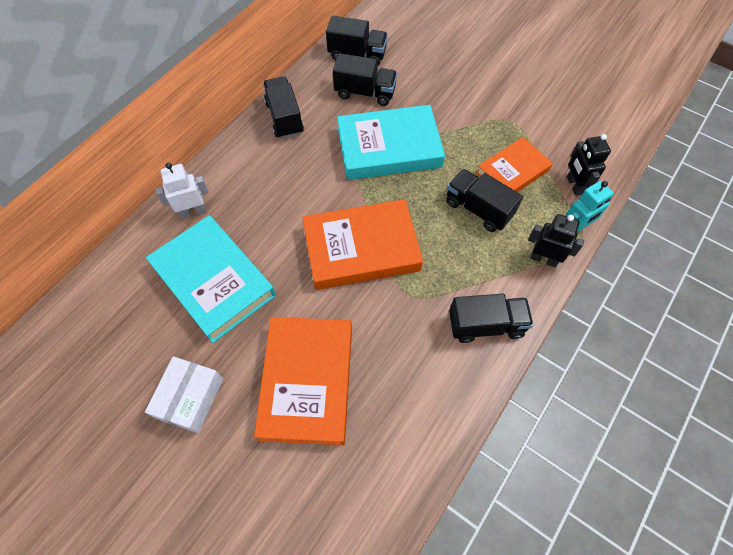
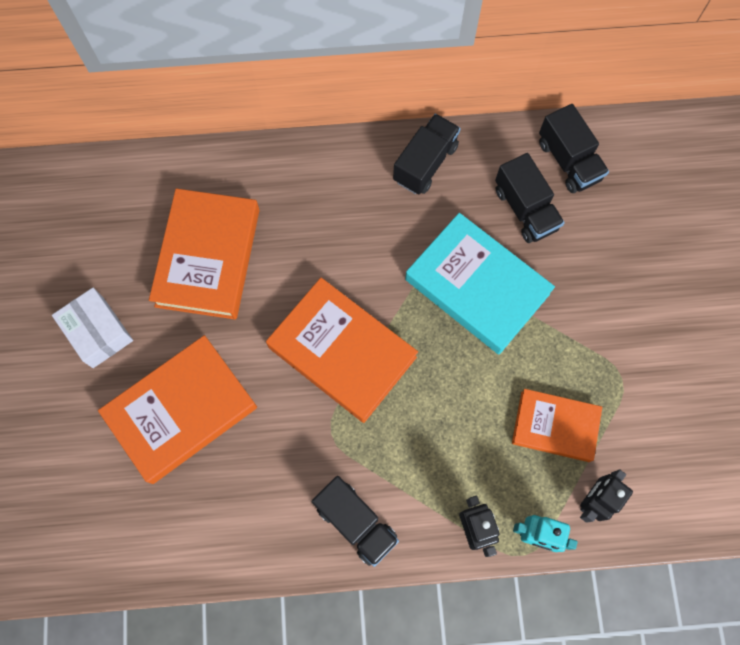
camera: 50 degrees right, 10 degrees up
(190, 398) = (98, 332): white box -> white box turned 75 degrees clockwise
(193, 211) = (257, 179): white robot -> none
(214, 281) = (208, 257): turquoise book -> orange book
(478, 209) = (478, 425): black truck -> none

